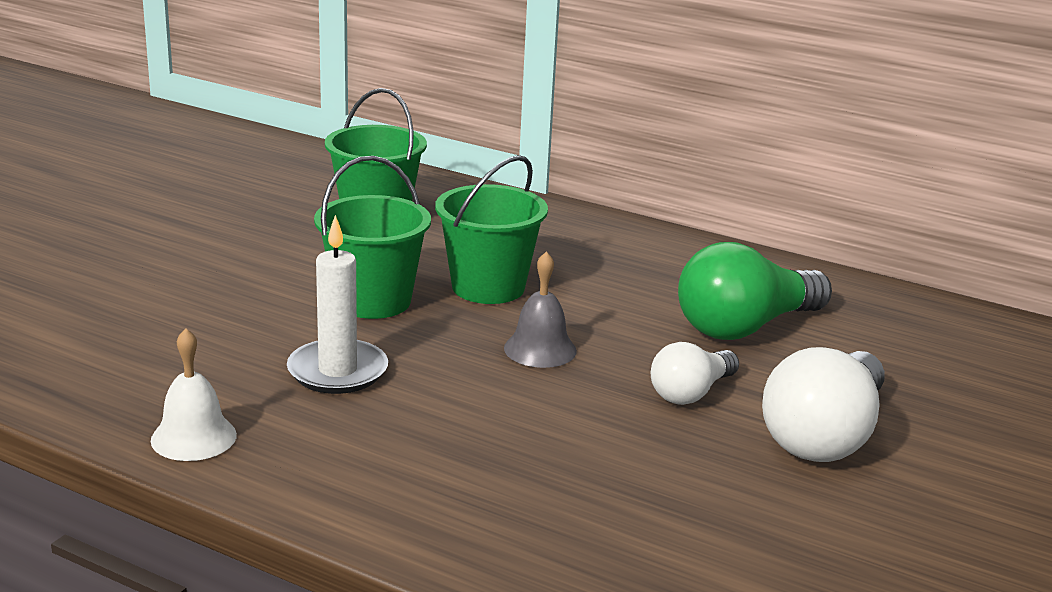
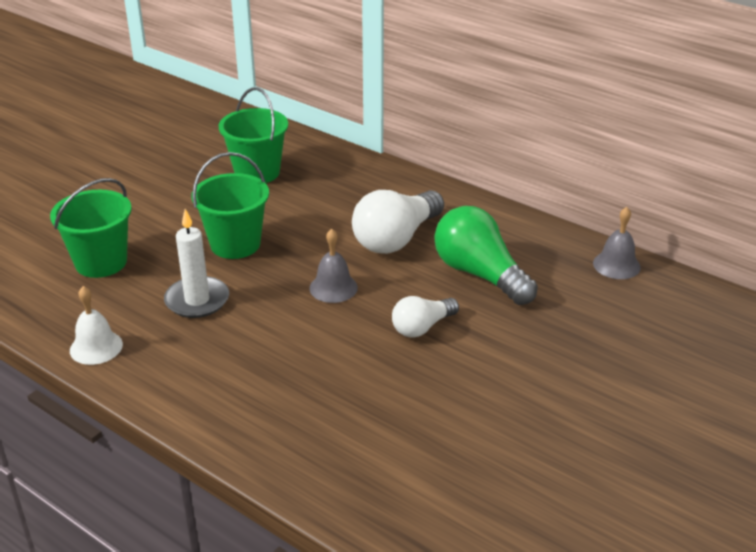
camera: 10 degrees right, 10 degrees up
(488, 287) = (315, 235): green bucket -> green bucket (101, 262)
(745, 327) = (479, 274): green light bulb -> green light bulb turned 75 degrees clockwise
(824, 436) = (499, 366): white light bulb -> white light bulb (396, 239)
(928, 311) = (616, 265): none -> grey bell

